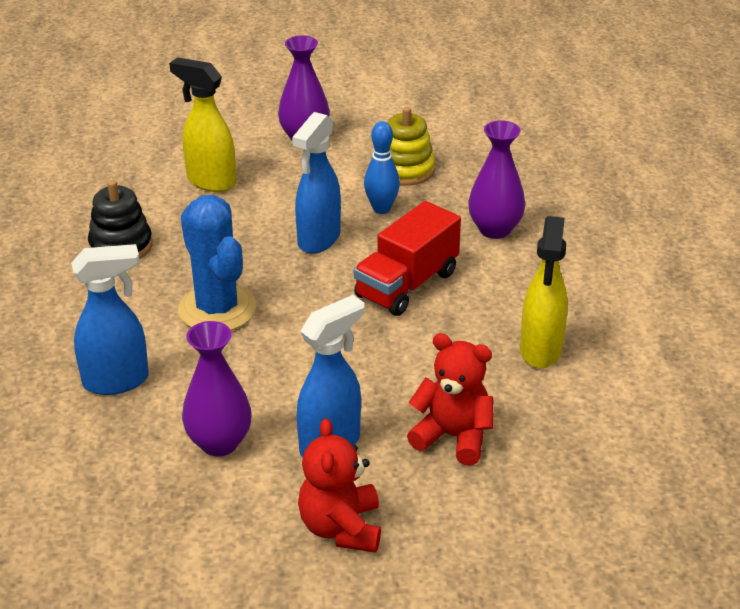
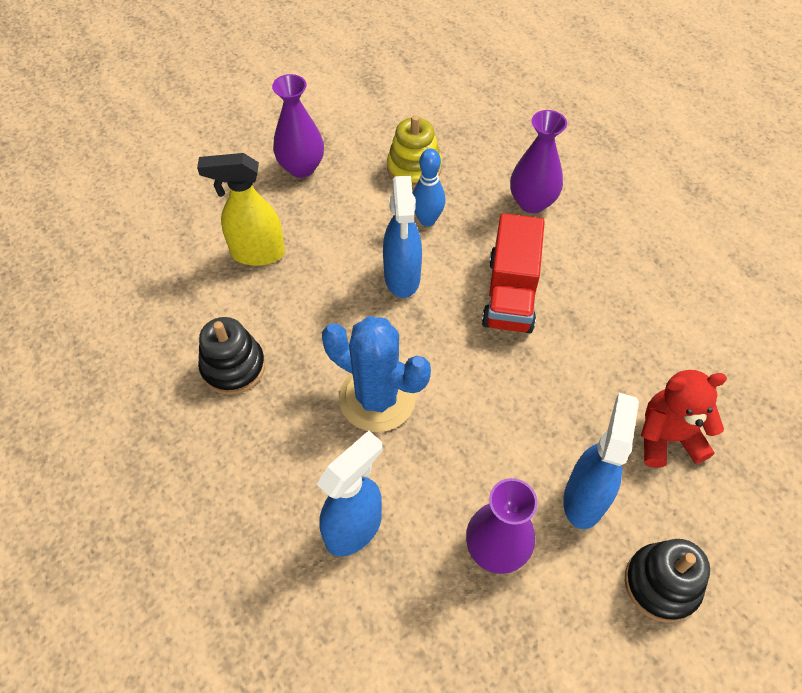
camera: 30 degrees left, 20 degrees up
(341, 528) = (661, 584): red teddy bear -> black stacking toy
(540, 351) = (661, 314): yellow spray bottle -> none

